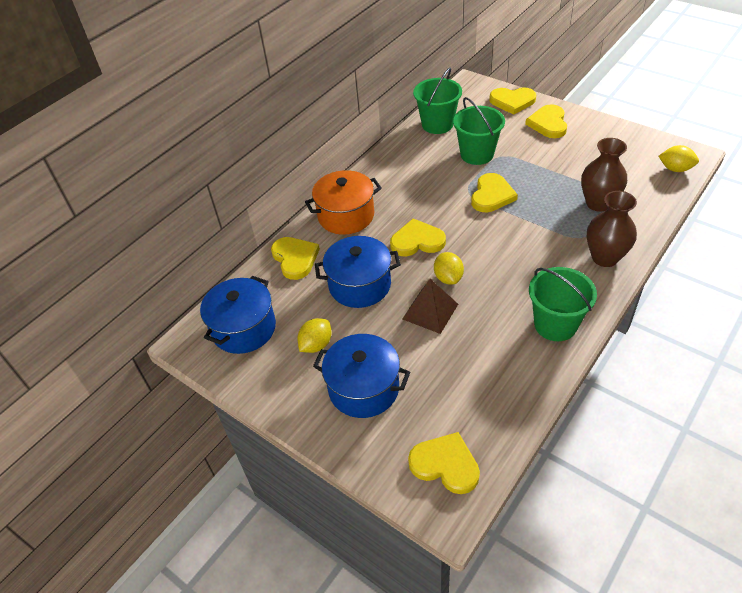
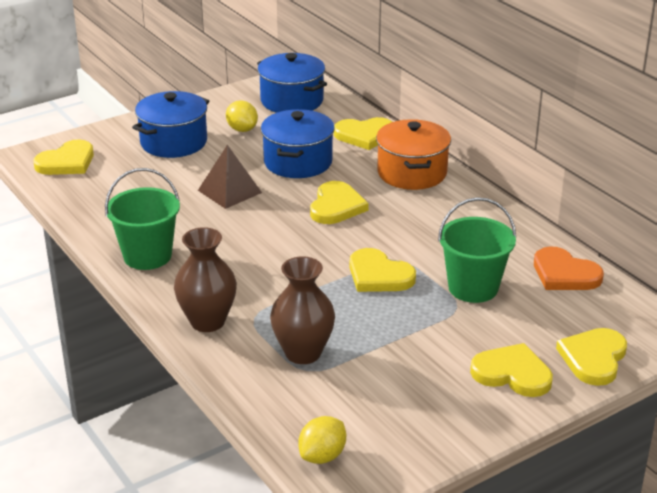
camera: 105 degrees right, 15 degrees down
(437, 124) = (564, 274): green bucket -> orange heart
(448, 278) = (265, 212): yellow lemon -> none

